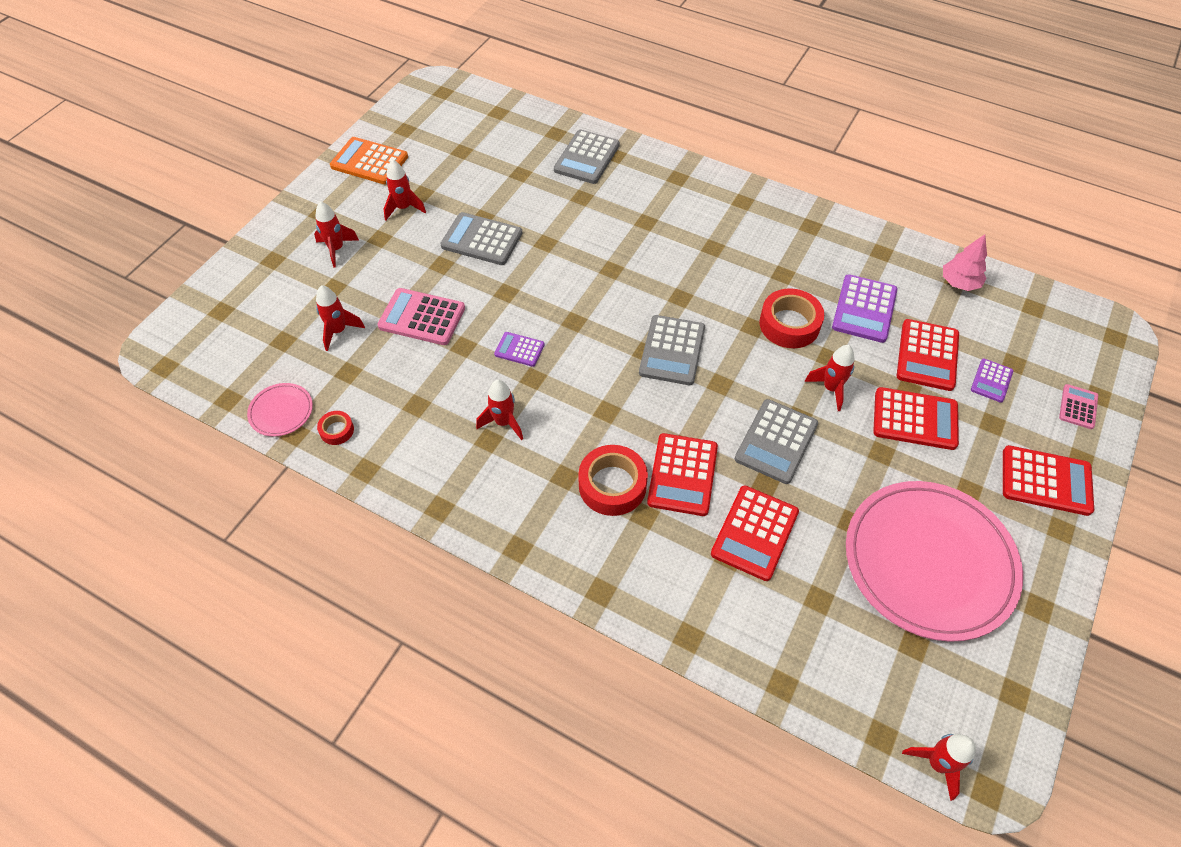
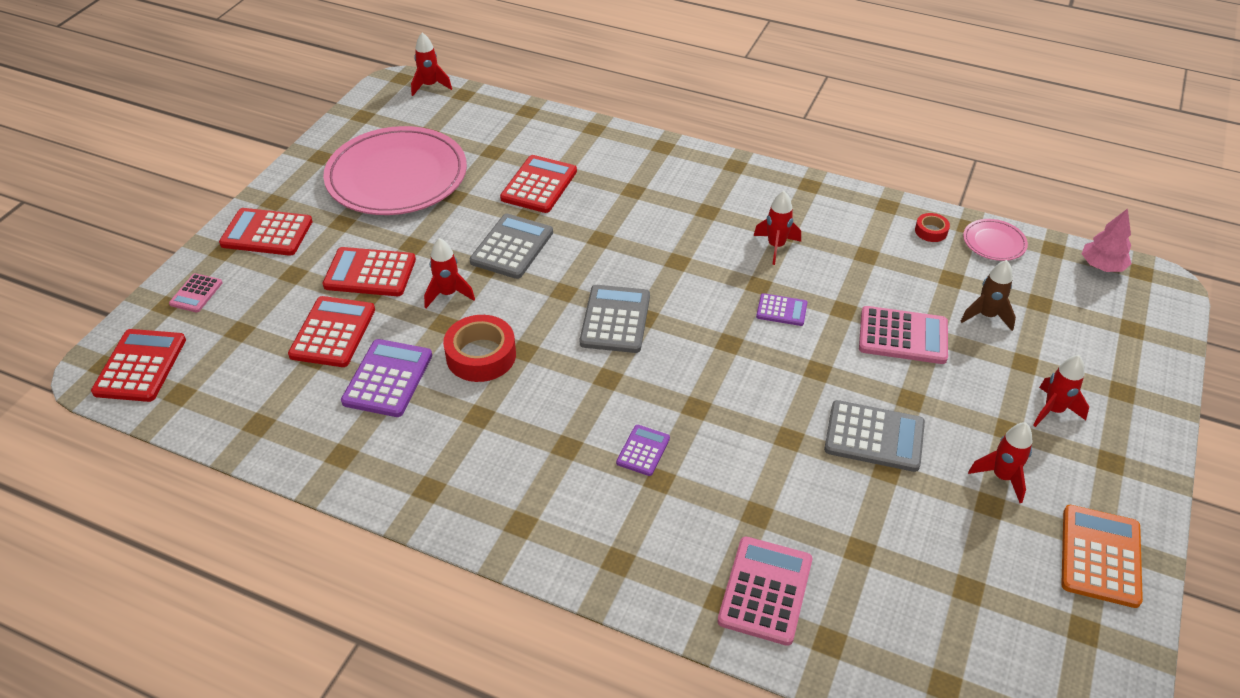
camera: 175 degrees right, 10 degrees down
(338, 331) = (986, 316): red rocket -> brown rocket
(369, 162) = (1100, 556): orange calculator -> orange calculator turned 90 degrees counterclockwise
(587, 158) = (765, 590): grey calculator -> pink calculator
(612, 485) = (663, 208): red tape -> none
(682, 475) = (601, 218): red calculator -> red calculator (140, 366)
(959, 283) = (256, 419): pink tree -> pink tree (1101, 266)
(991, 381) = (274, 312): purple calculator -> purple calculator (643, 450)

